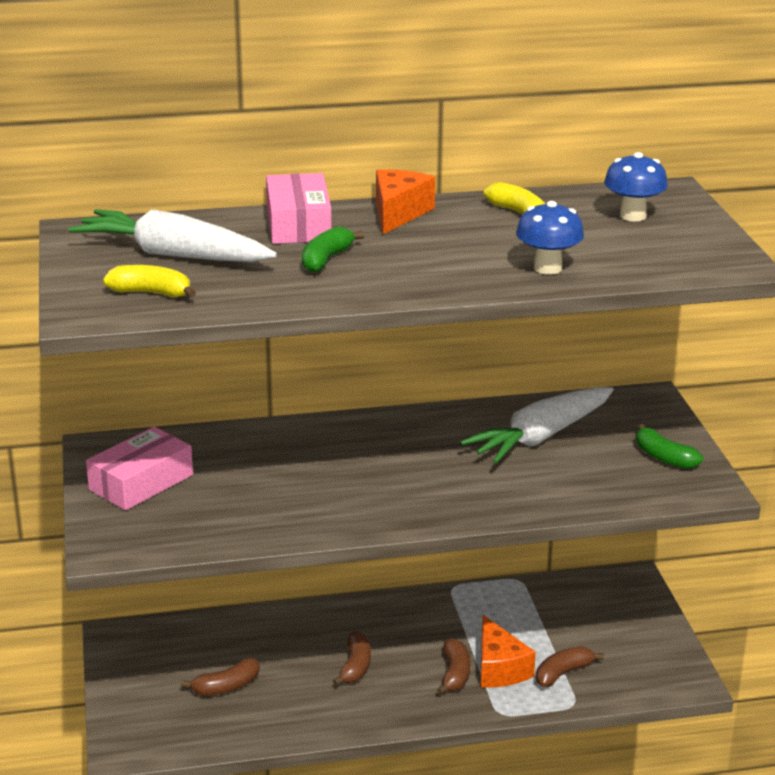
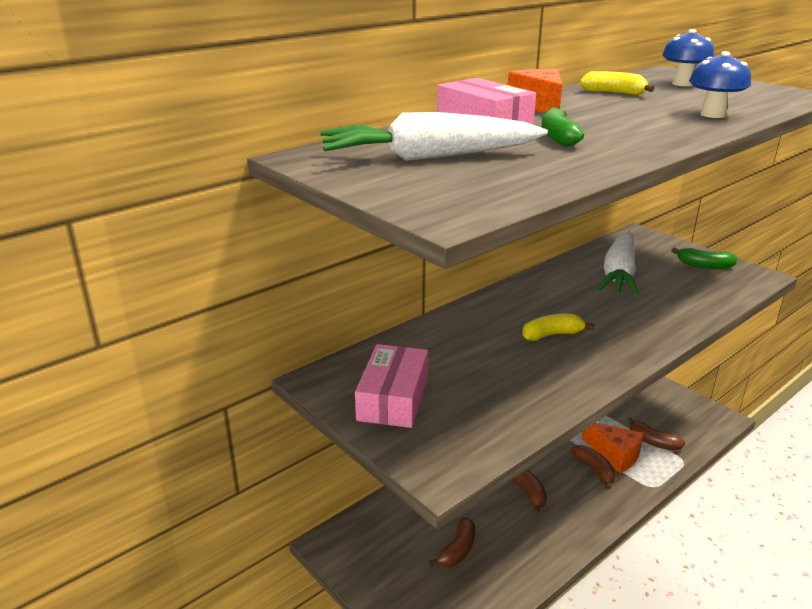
camera: 30 degrees left, 0 degrees up
(151, 293) = (472, 186): yellow banana -> yellow banana (552, 335)
(563, 673) = (653, 442): brown banana -> brown banana turned 75 degrees counterclockwise

